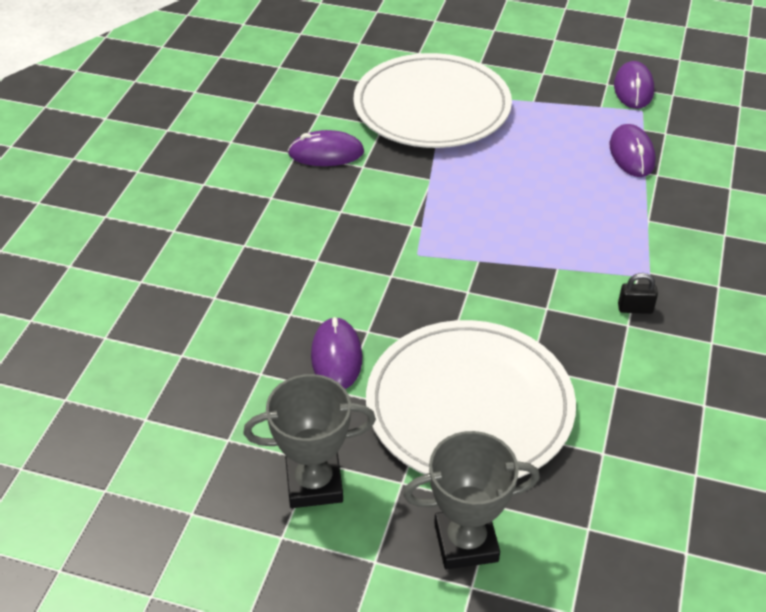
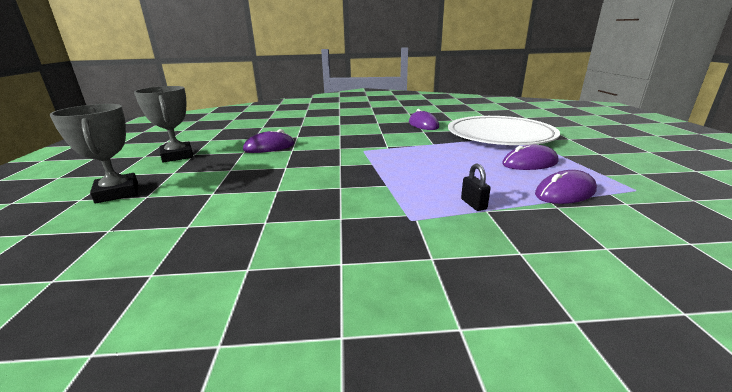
camera: 70 degrees right, 20 degrees down
(469, 406) = (235, 178): white plate -> none
(633, 88) = (658, 182): purple mouse -> purple mouse (530, 163)
(635, 308) = (362, 218): black padlock -> black padlock (473, 204)

